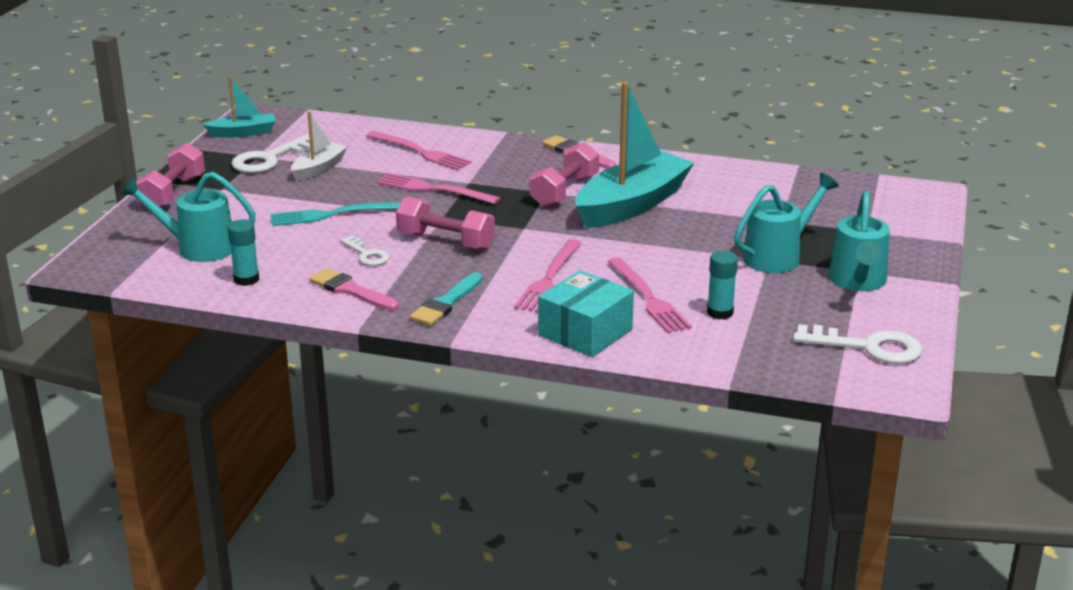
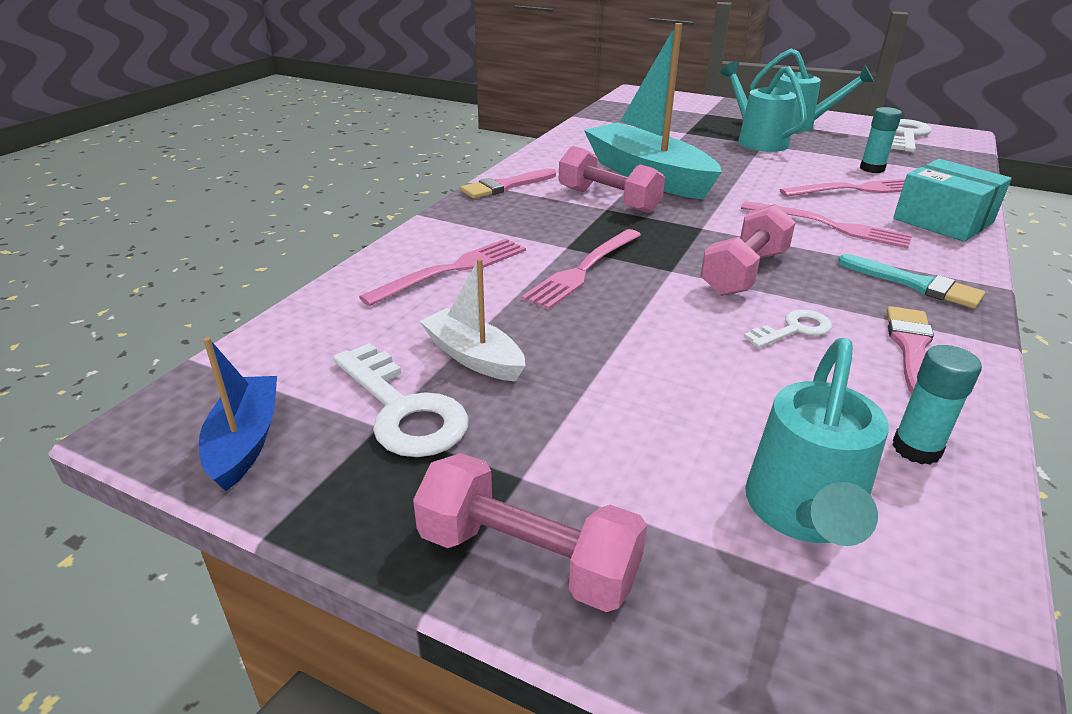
camera: 80 degrees left, 5 degrees up
(243, 133) = (245, 441): turquoise boat -> blue boat
(333, 214) = (657, 351): turquoise fork -> none
(350, 290) = (911, 348): pink brush -> pink brush turned 150 degrees clockwise

